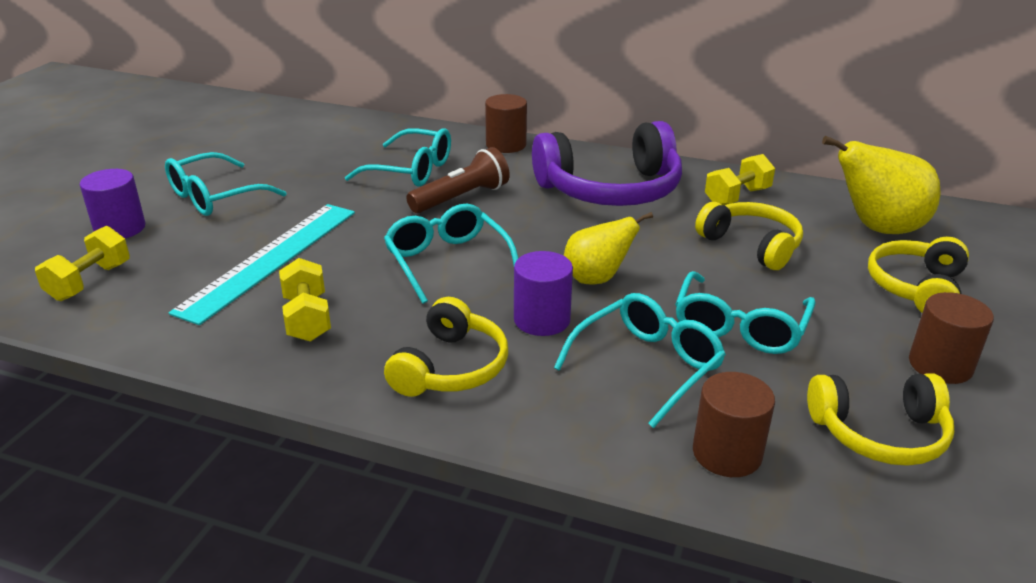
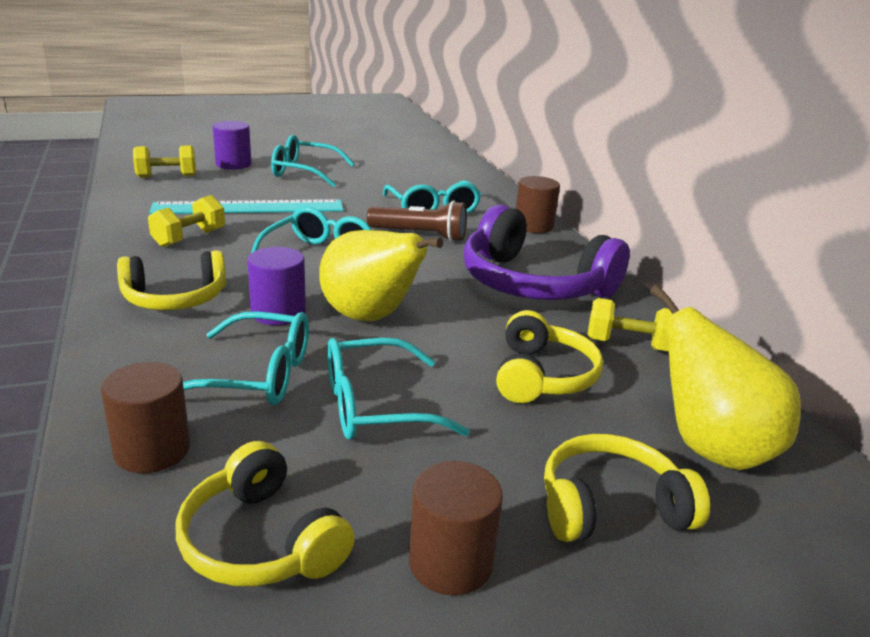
camera: 50 degrees right, 5 degrees down
(596, 279) = (370, 317): yellow pear -> yellow pear, size x1.55

